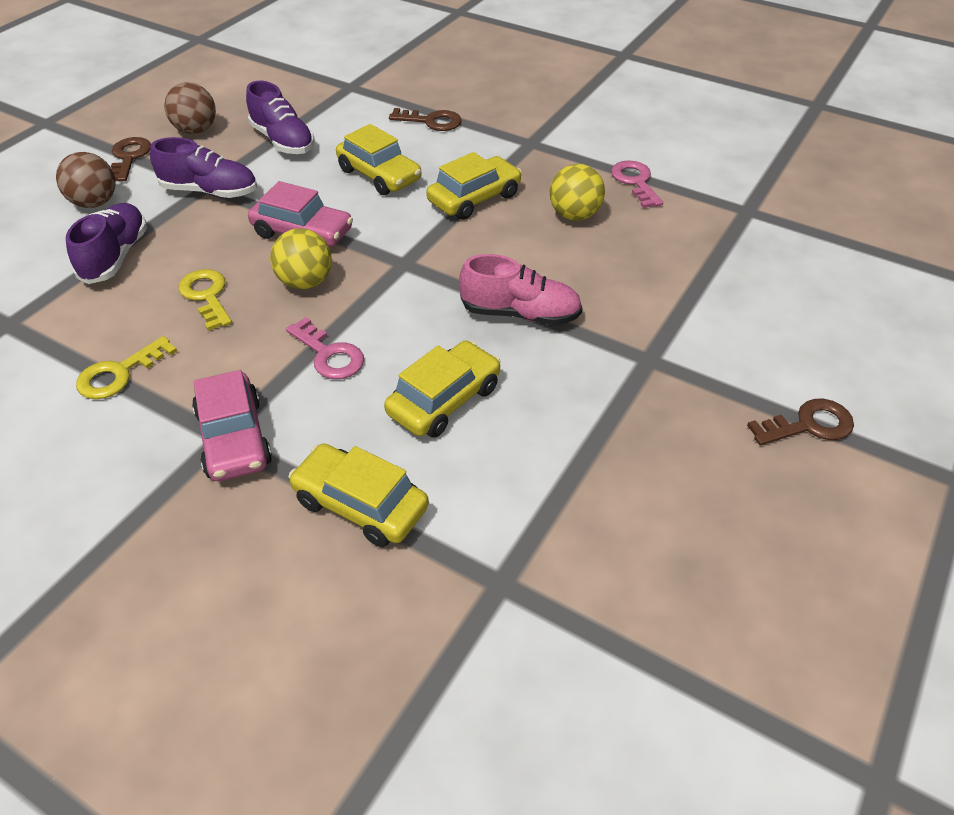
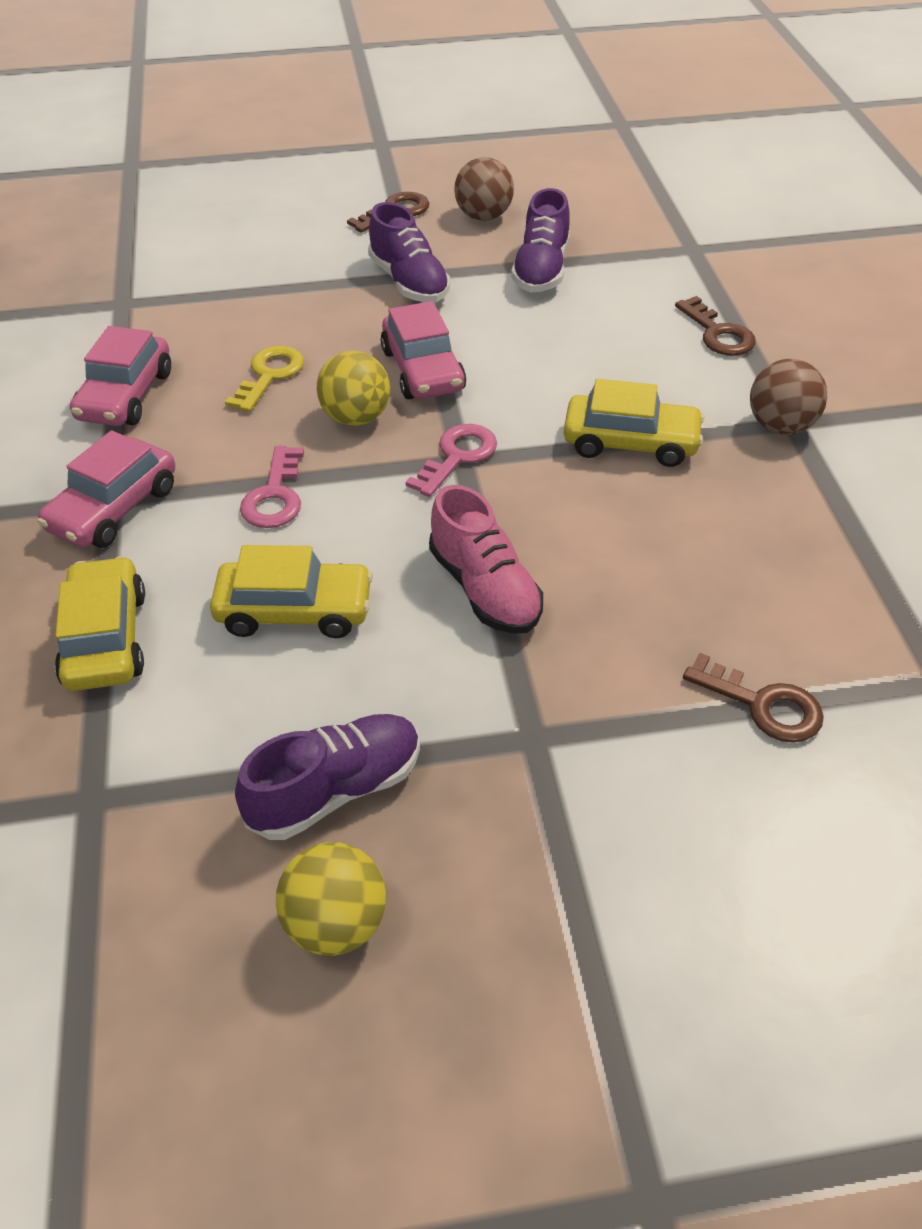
camera: 50 degrees right, 0 degrees up
(95, 203) = (313, 239): brown ball -> brown ball (780, 426)
(116, 256) = (260, 296): purple shoe -> purple shoe (336, 790)
(119, 373) = (125, 396): yellow key -> pink car
(379, 175) = (576, 358): yellow car -> none
(574, 215) = (708, 533): yellow ball -> yellow ball (336, 924)
(635, 182) = (846, 546): pink key -> pink key (457, 457)
(808, 425) = (581, 959): brown key -> brown key (763, 705)

